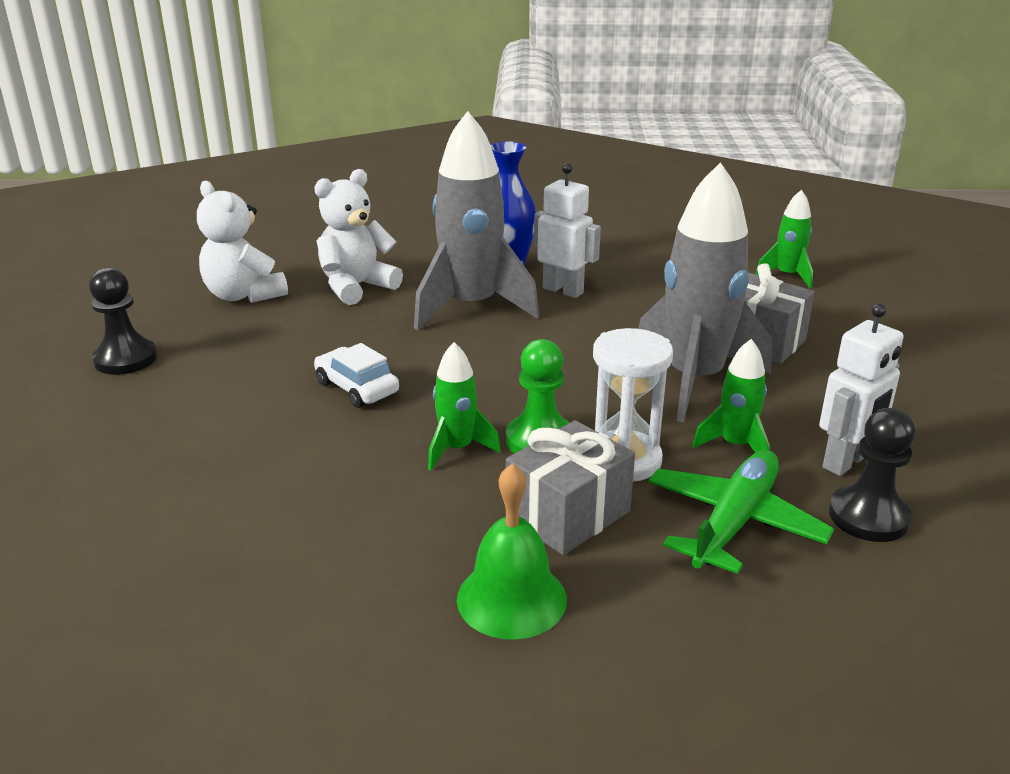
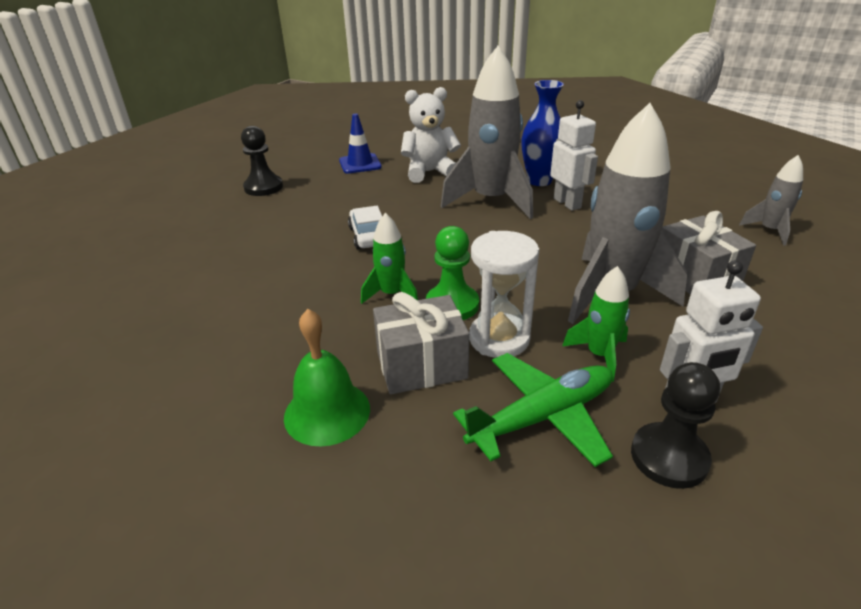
camera: 30 degrees right, 5 degrees up
(244, 295) = (360, 164): white teddy bear -> blue traffic cone
(787, 276) = (769, 231): green rocket -> grey rocket

